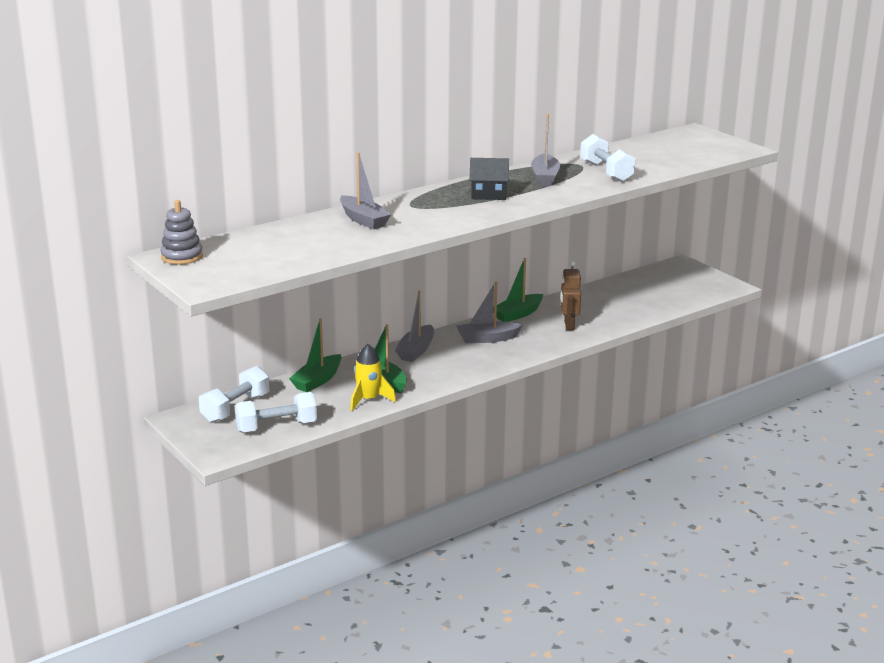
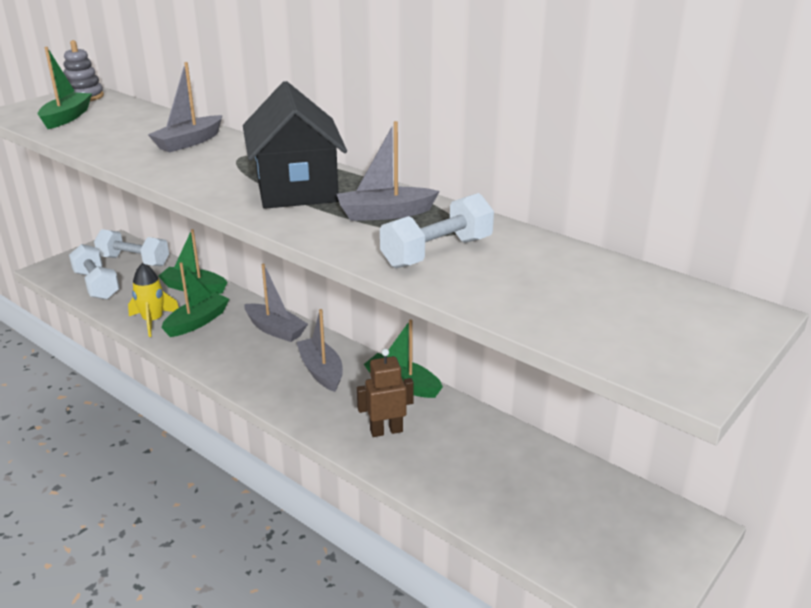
camera: 75 degrees right, 5 degrees up
(251, 262) = (66, 118): none -> green boat
(416, 350) = (275, 330): grey boat -> grey boat turned 150 degrees counterclockwise
(488, 194) = (296, 188): black house -> black house, size x1.83

